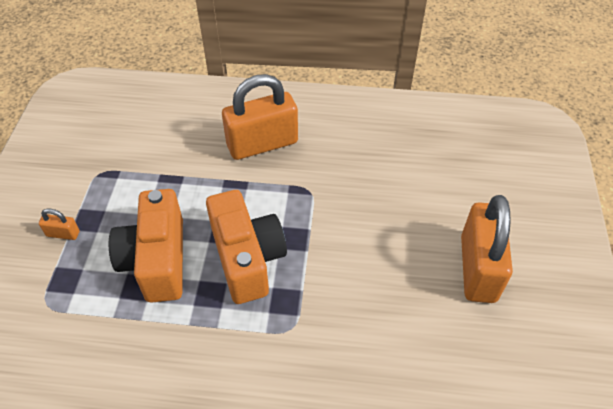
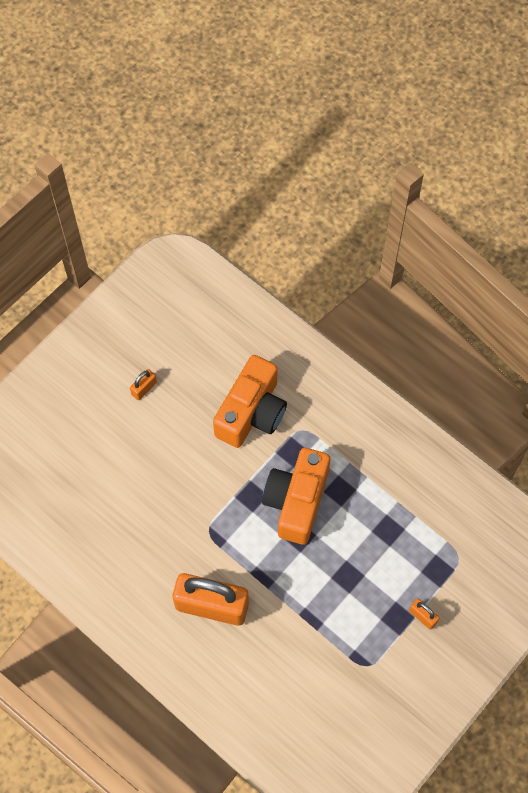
camera: 145 degrees left, 15 degrees up
(157, 260) = (362, 543): orange camera -> orange camera (251, 412)
(478, 268) = (144, 388): orange padlock -> orange padlock, size x0.42

